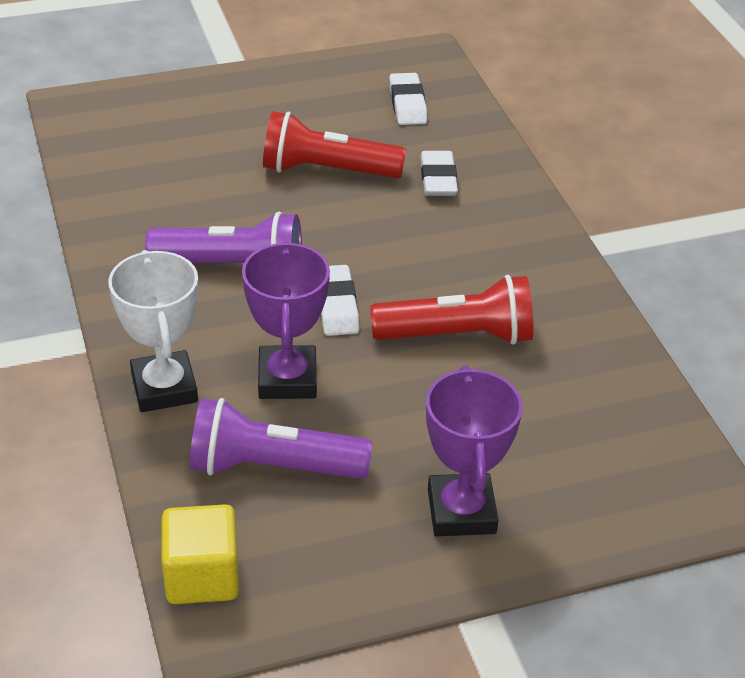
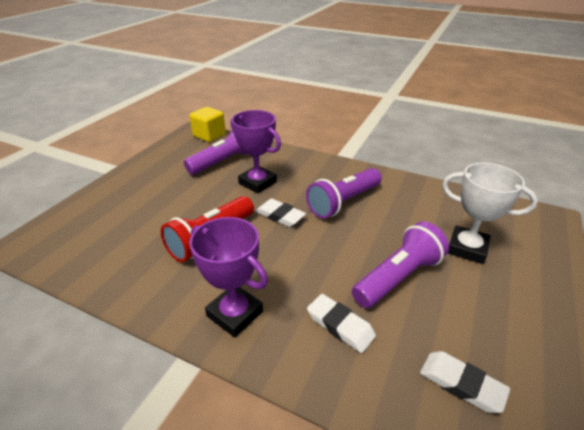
camera: 135 degrees right, 5 degrees down
(164, 388) = (292, 158): white trophy -> white trophy (467, 248)
(326, 170) = (398, 277): red flashlight -> purple flashlight
(461, 511) = (143, 184): purple trophy -> purple trophy (235, 314)

